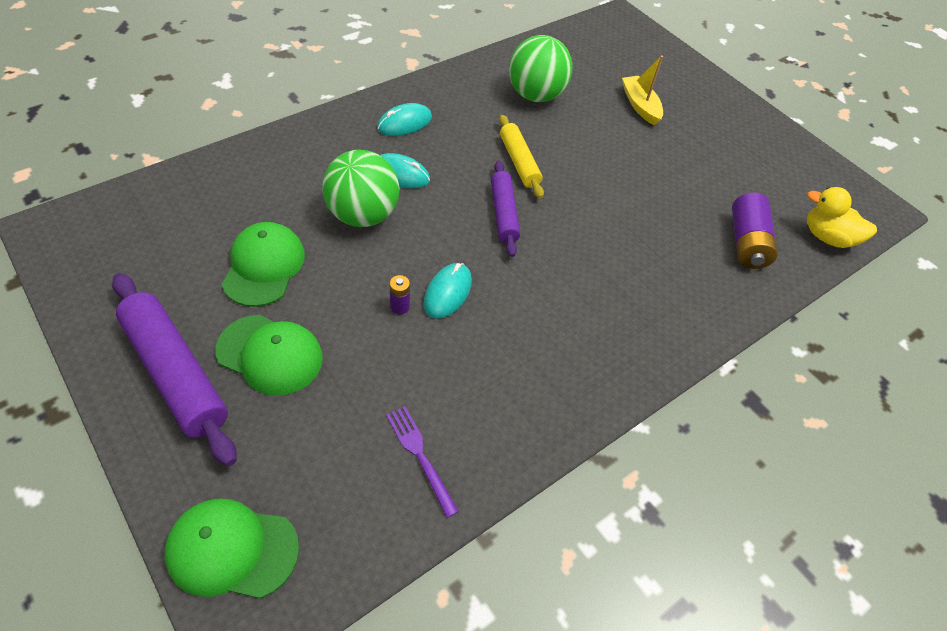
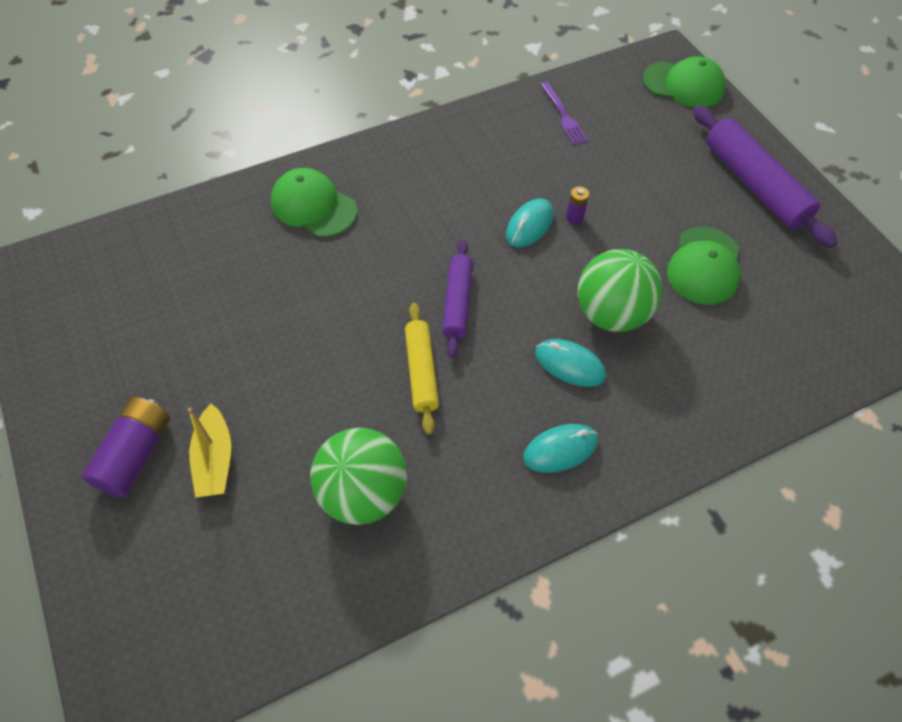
camera: 165 degrees left, 5 degrees up
(270, 354) = (682, 190): green cap -> green cap (313, 206)
(746, 243) = (207, 246): purple battery -> purple battery (136, 454)
(827, 237) = (113, 244): yellow duck -> none

